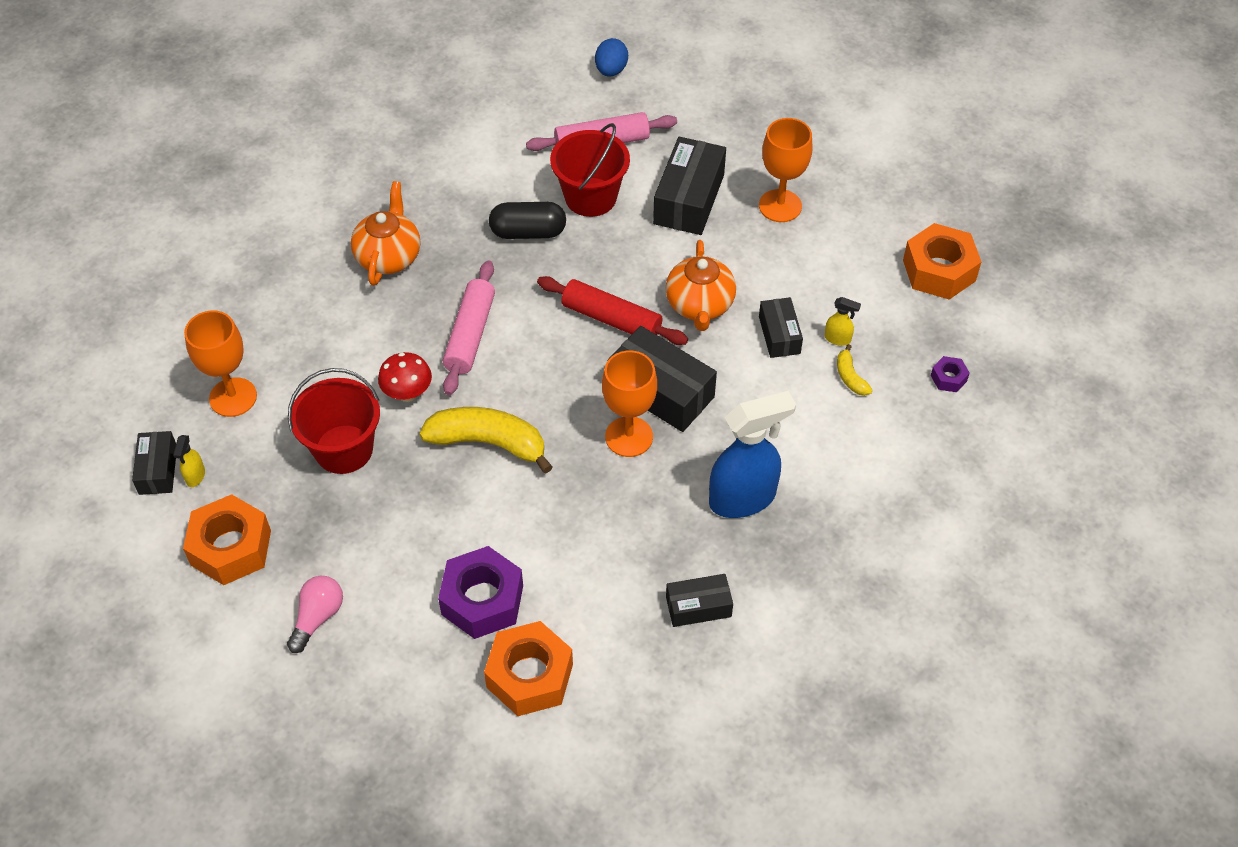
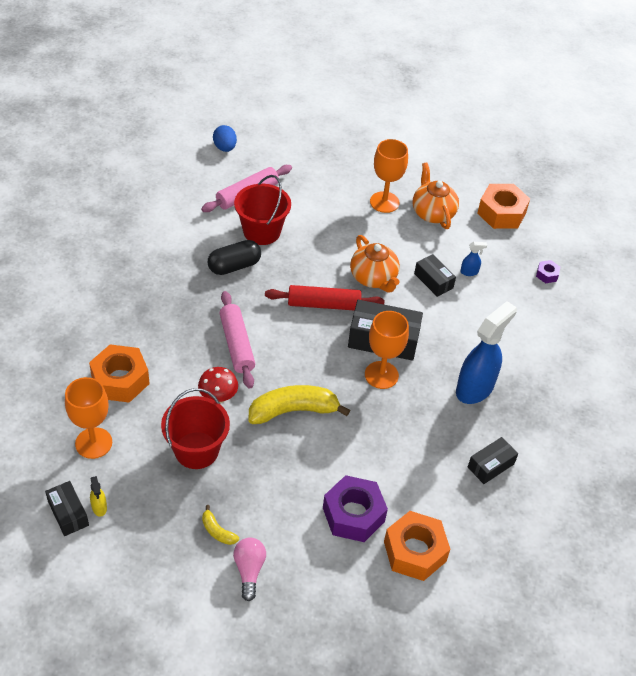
camera: 30 degrees left, 5 degrees down
(231, 547) = (157, 547): orange nut -> orange nut (120, 380)
(389, 256) = (148, 311): orange teapot -> orange teapot (432, 213)
(689, 199) = (325, 214): black box -> none
(838, 339) = (469, 272): yellow spray bottle -> blue spray bottle
(850, 377) = (491, 292): yellow banana -> yellow banana (217, 531)

